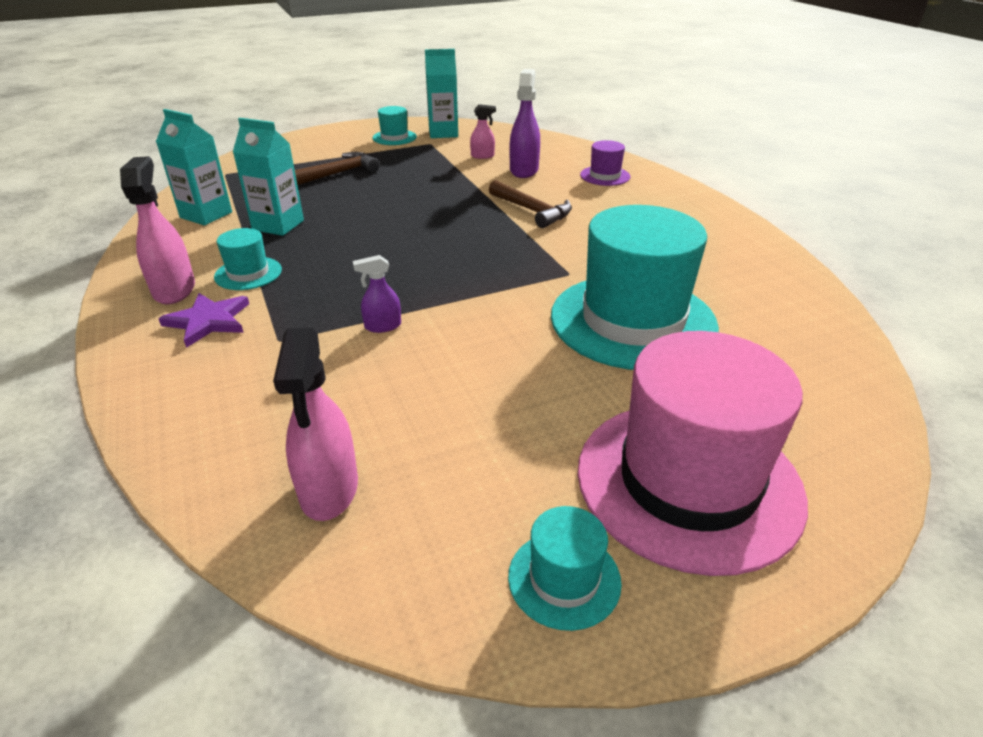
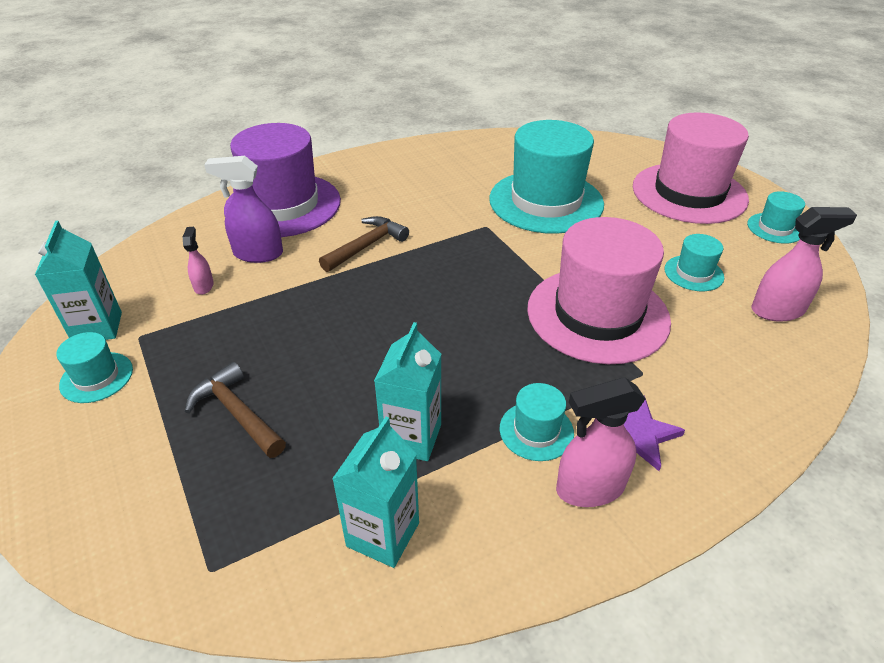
camera: 95 degrees left, 5 degrees up
(382, 326) = (597, 314): purple spray bottle -> pink hat
(441, 423) = (693, 273): none -> turquoise hat
(605, 176) = (283, 205): purple hat -> purple hat, size x2.27

